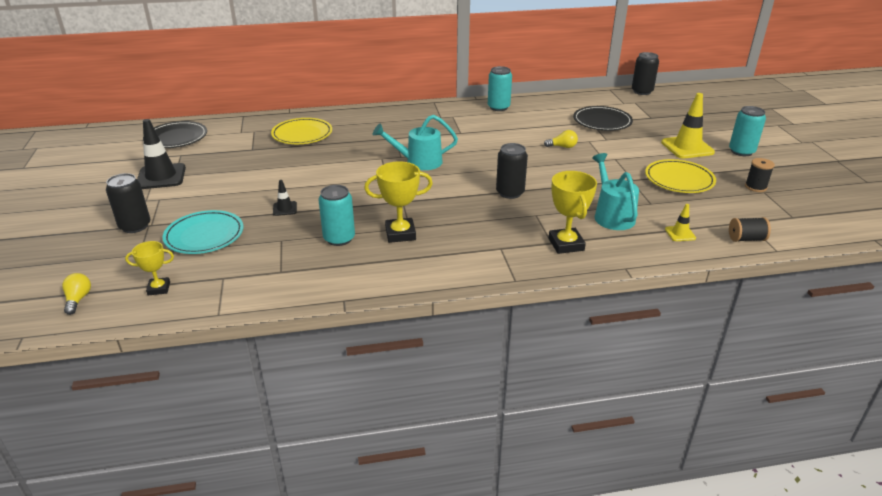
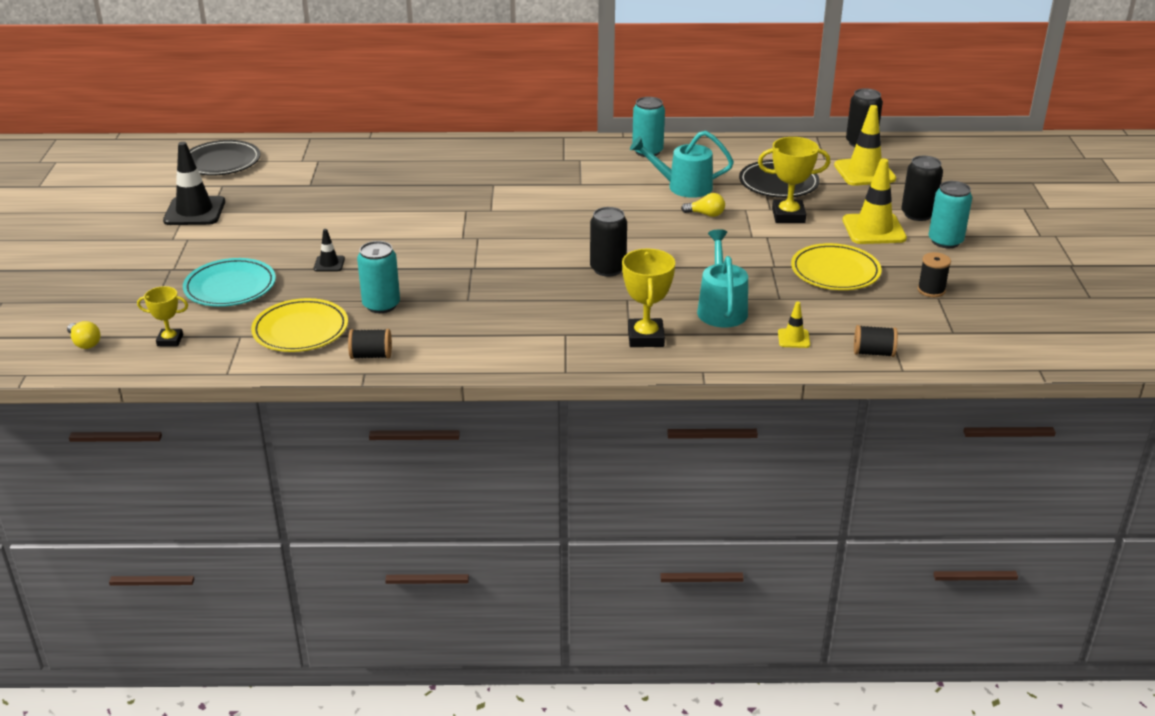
camera: 10 degrees right, 0 degrees up
(78, 299) = (85, 343): yellow light bulb -> yellow light bulb turned 135 degrees clockwise
(135, 226) = (155, 269): black can -> black can (917, 214)
(302, 134) = (377, 170): yellow plate -> yellow plate (300, 330)
(344, 284) = (371, 356): none -> black spool
(400, 234) = (454, 306): yellow trophy -> yellow trophy (788, 215)
(418, 162) = (510, 219): turquoise watering can -> turquoise watering can (683, 187)
(656, 110) = (864, 172): none -> yellow traffic cone

